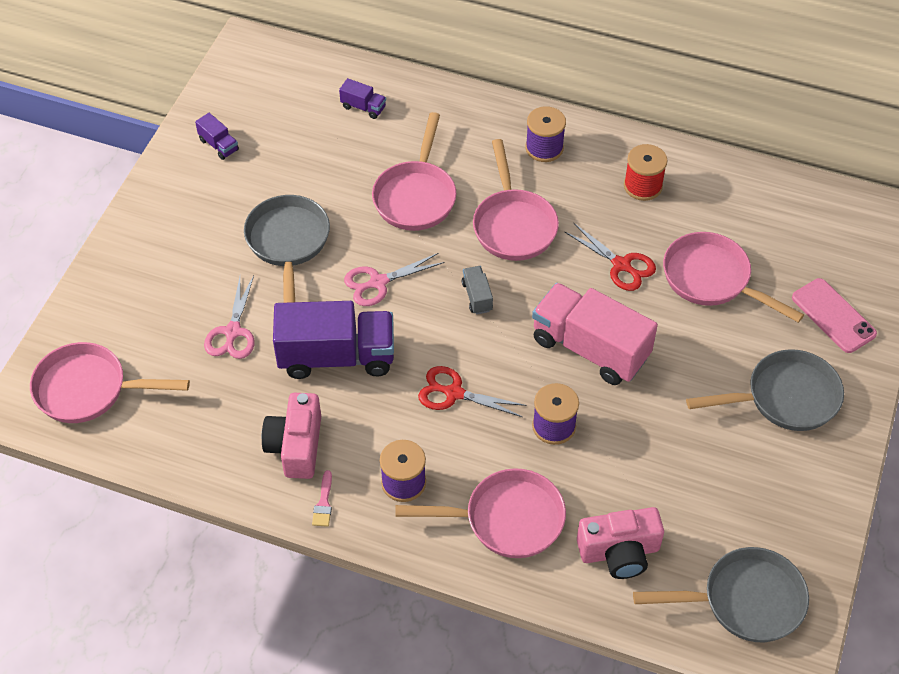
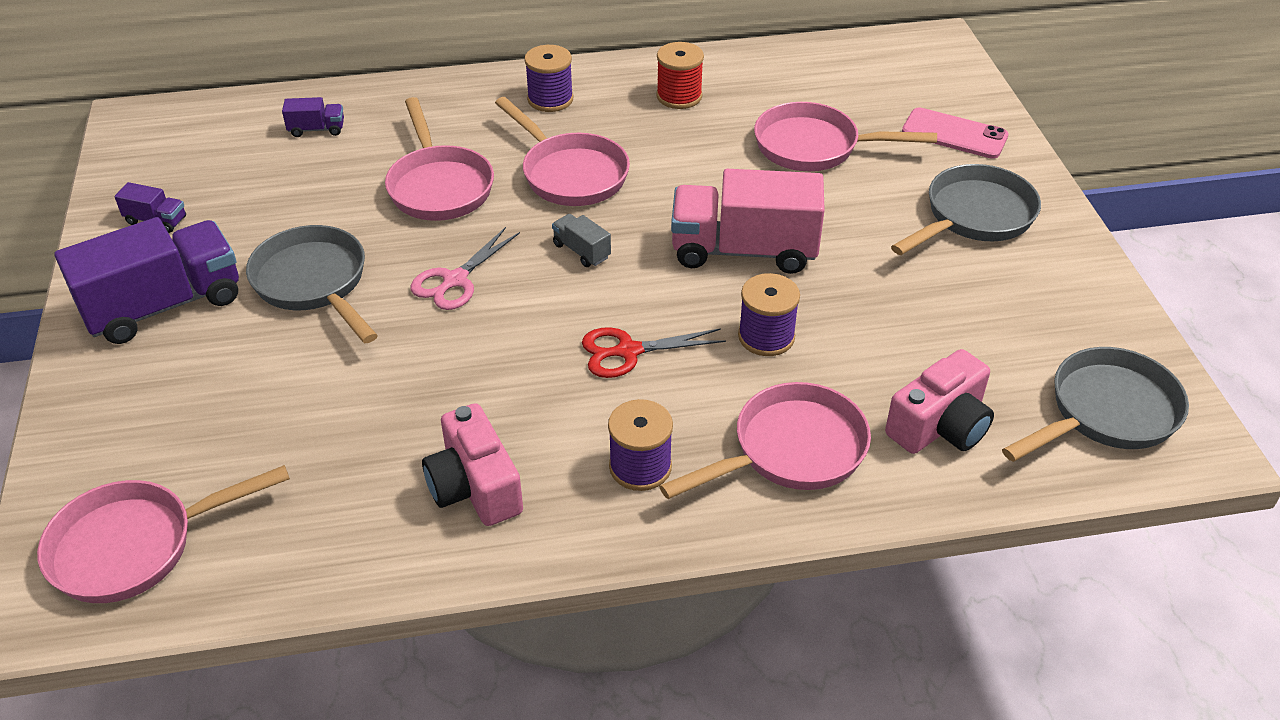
camera: 30 degrees left, 10 degrees down
(233, 332) = (303, 399): pink scissors -> none
(323, 503) = (557, 534): pink brush -> none
(336, 356) = (458, 372): purple truck -> purple truck (164, 305)
(621, 265) = (714, 167): red scissors -> none

